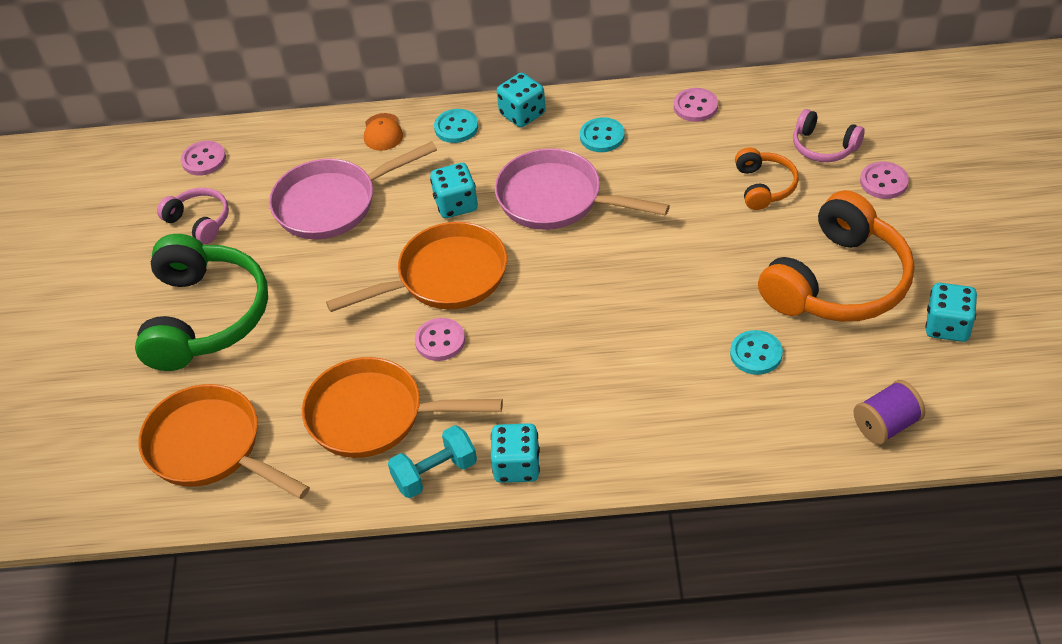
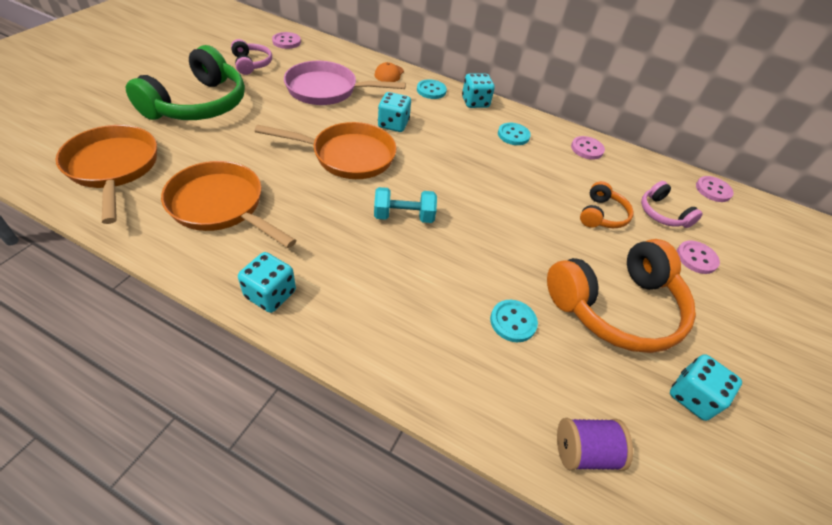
camera: 20 degrees right, 0 degrees up
(435, 473) = (215, 264): turquoise dumbbell -> turquoise dumbbell (403, 216)
(440, 341) = (307, 187): pink button -> pink button (713, 190)
(556, 199) = (455, 152): pink pan -> none

